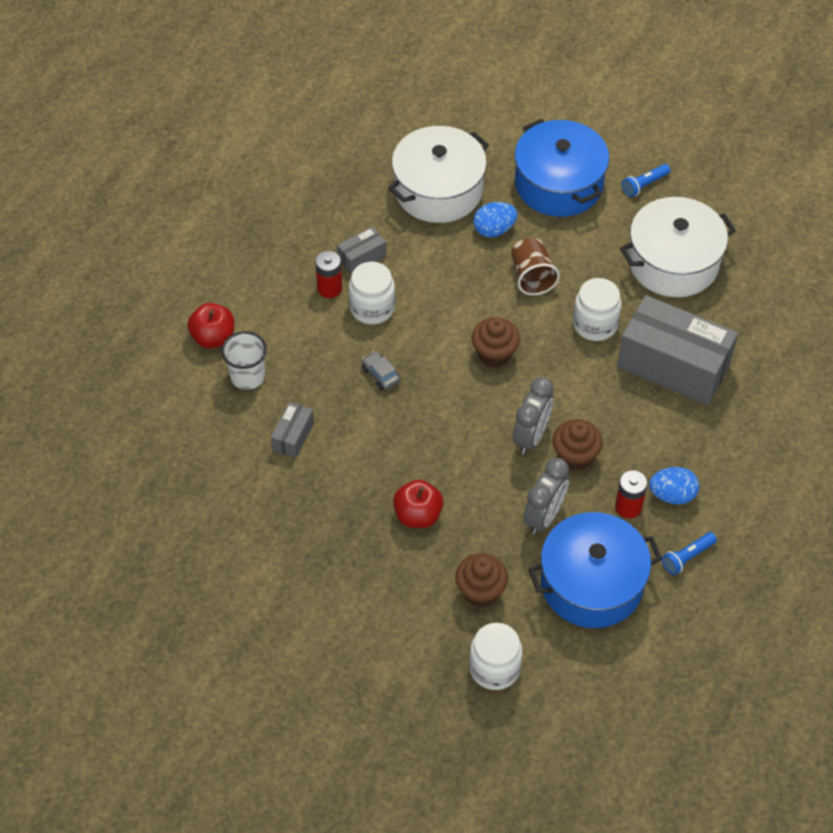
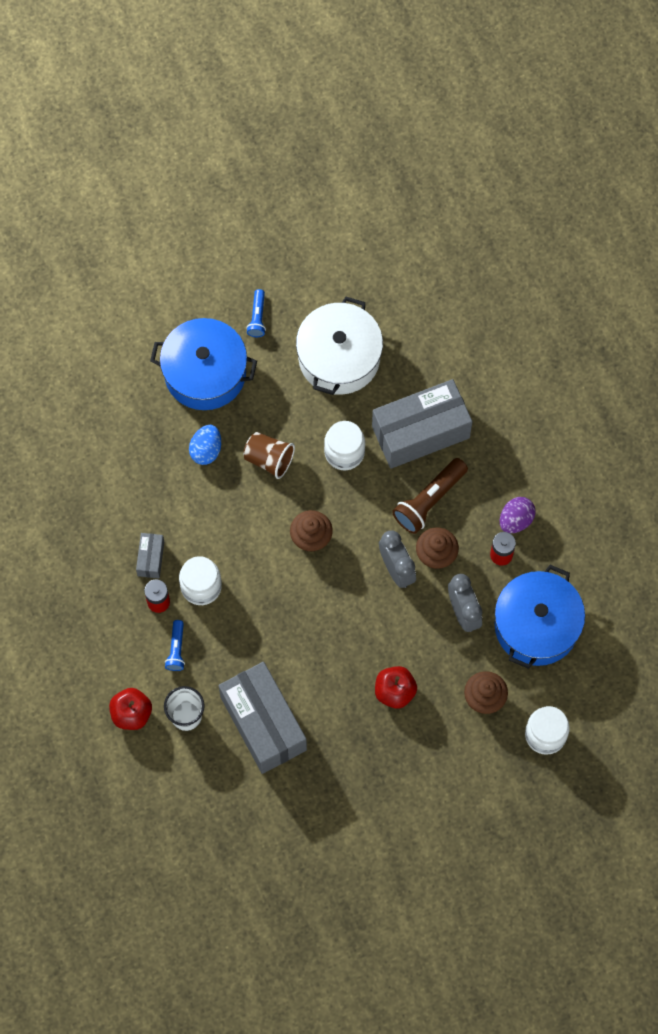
camera: 50 degrees left, 15 degrees up
(293, 436) = (263, 723): grey box -> grey box, size x2.25
(380, 374) = (262, 626): grey car -> none
(438, 190) = (136, 458): white pot -> none
(619, 416) = (429, 500): none -> brown flashlight
(672, 495) = (516, 520): blue egg -> purple egg
(687, 557) = (567, 551): blue flashlight -> blue flashlight (176, 649)

